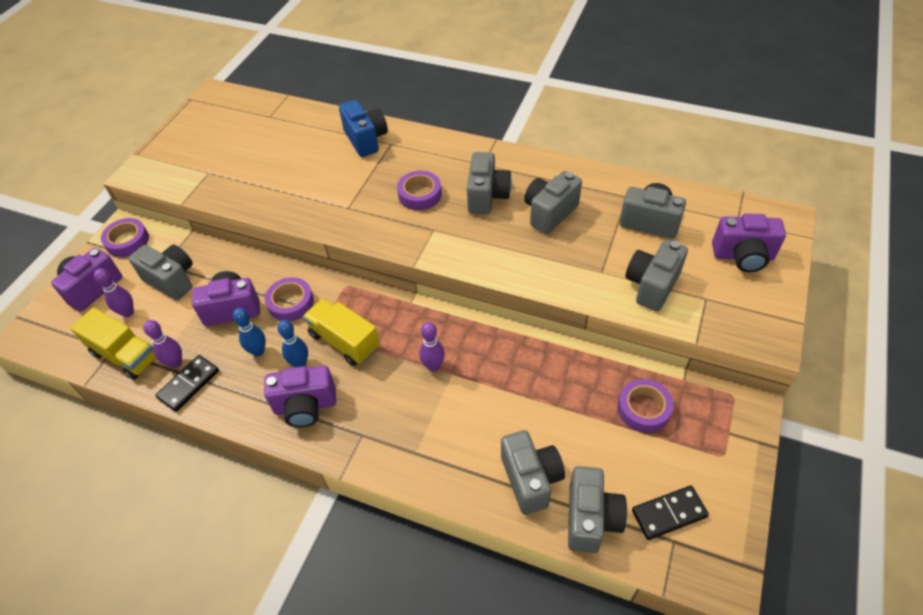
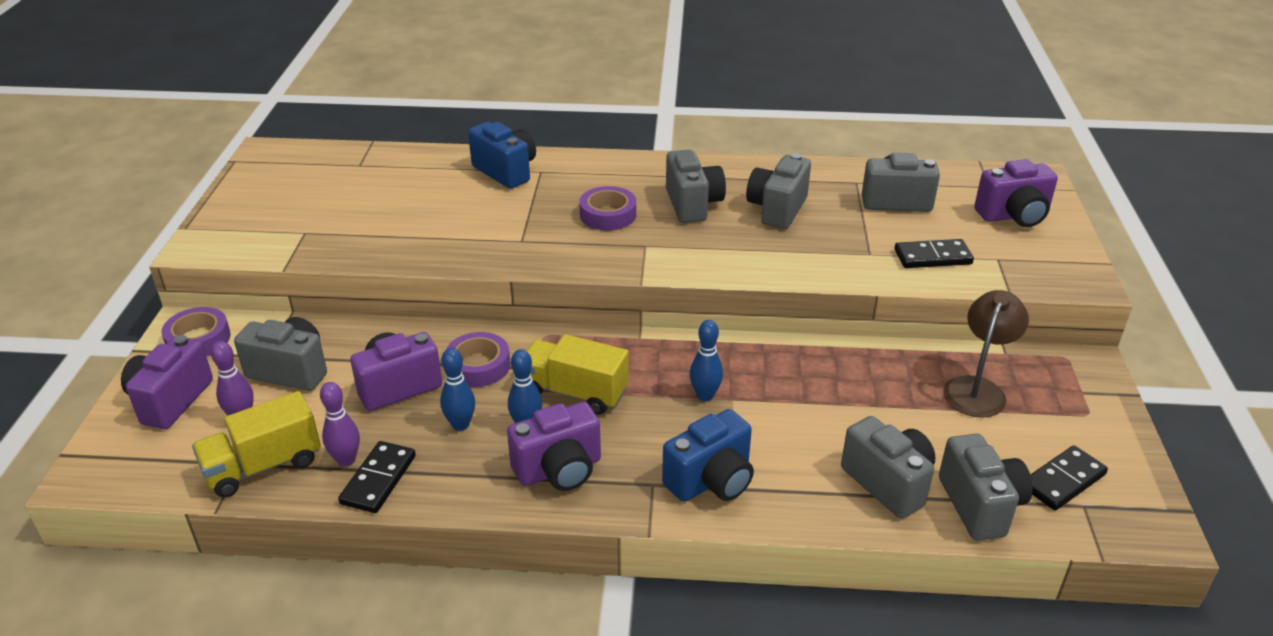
camera: 20 degrees left, 15 degrees down
(125, 355) = (263, 466): yellow truck -> yellow truck turned 135 degrees clockwise
(403, 443) = (711, 481): none -> blue camera
(433, 366) = (705, 396): purple bowling pin -> blue bowling pin
(643, 409) = (977, 388): purple tape -> brown lamp
(651, 285) = (932, 257): grey camera -> black domino

